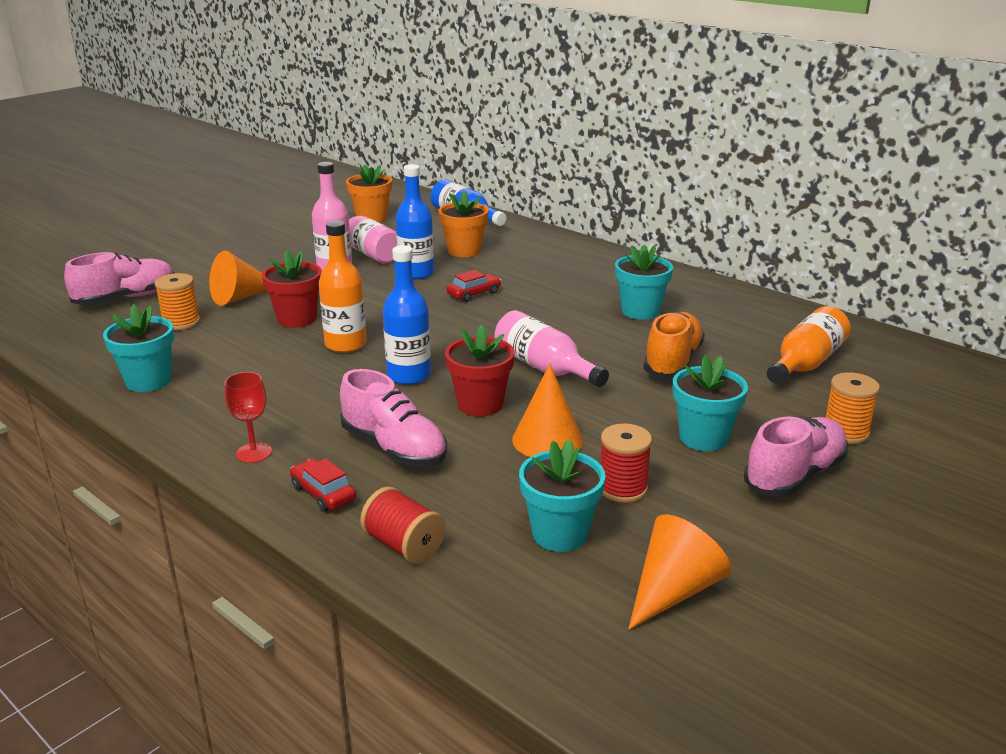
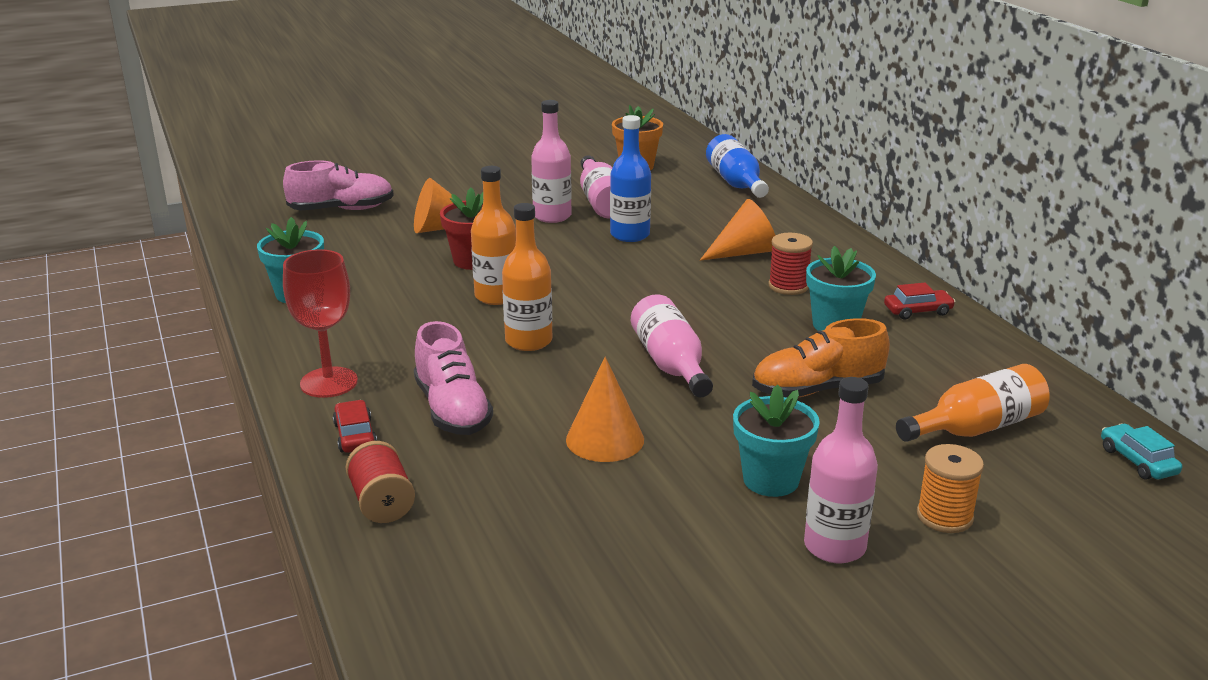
camera: 25 degrees right, 0 degrees up
(181, 322) = (369, 243): orange spool -> none
(254, 453) = (329, 382): red goblet -> red goblet, size x1.61
(409, 375) = (528, 341): blue bottle -> orange bottle
(464, 251) = (701, 219): orange flower pot -> none
(474, 294) = (669, 269): red car -> red car (918, 311)
(480, 404) = (571, 387): red flower pot -> none
(560, 534) = (531, 534): turquoise flower pot -> none
(622, 488) = (634, 508): red spool -> red spool (788, 286)
(672, 362) = (817, 389): orange shoe -> orange shoe turned 150 degrees counterclockwise
(673, 591) = (589, 622): orange cone -> orange cone (744, 252)
(794, 475) = (834, 546): pink shoe -> pink bottle
(925, 361) = (1137, 461): none -> turquoise car

